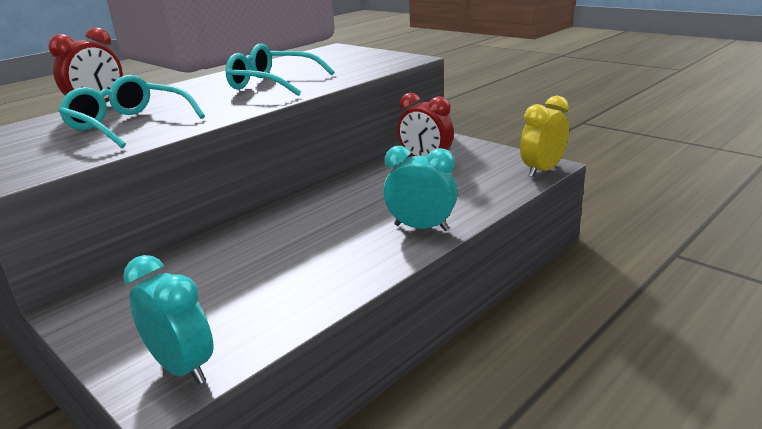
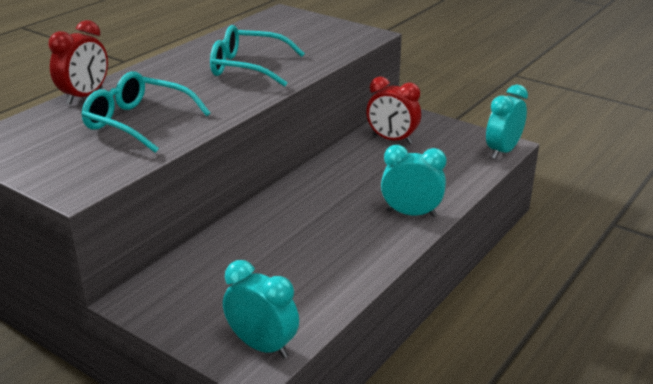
camera: 10 degrees left, 5 degrees up
(542, 170) = (502, 151): yellow clock -> turquoise clock

